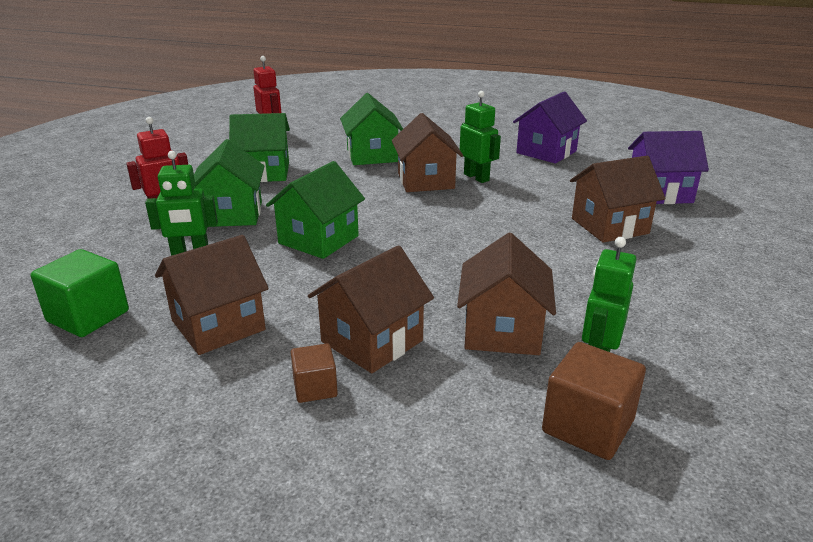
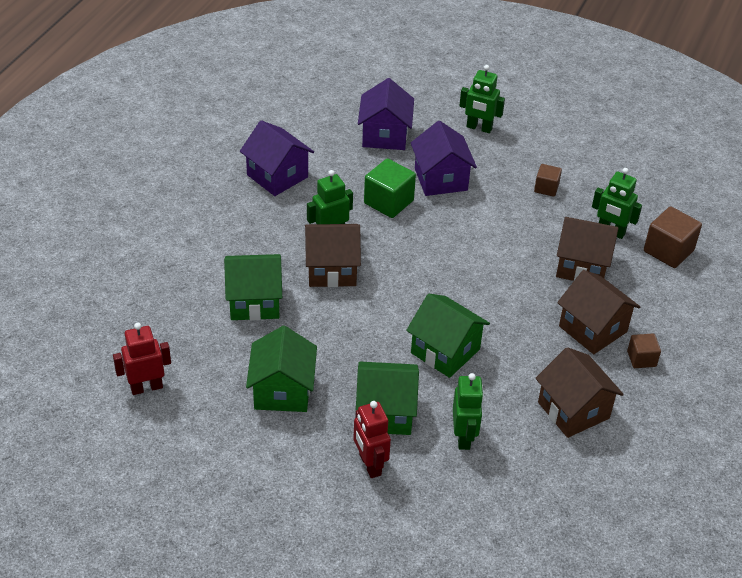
camera: 85 degrees left, 15 degrees up
(88, 316) = (560, 491): green cube -> green cube (388, 202)
(609, 226) = (441, 179): brown house -> purple house
(656, 299) = (546, 188): none -> brown cube
(738, 246) = (479, 128): none -> green robot

